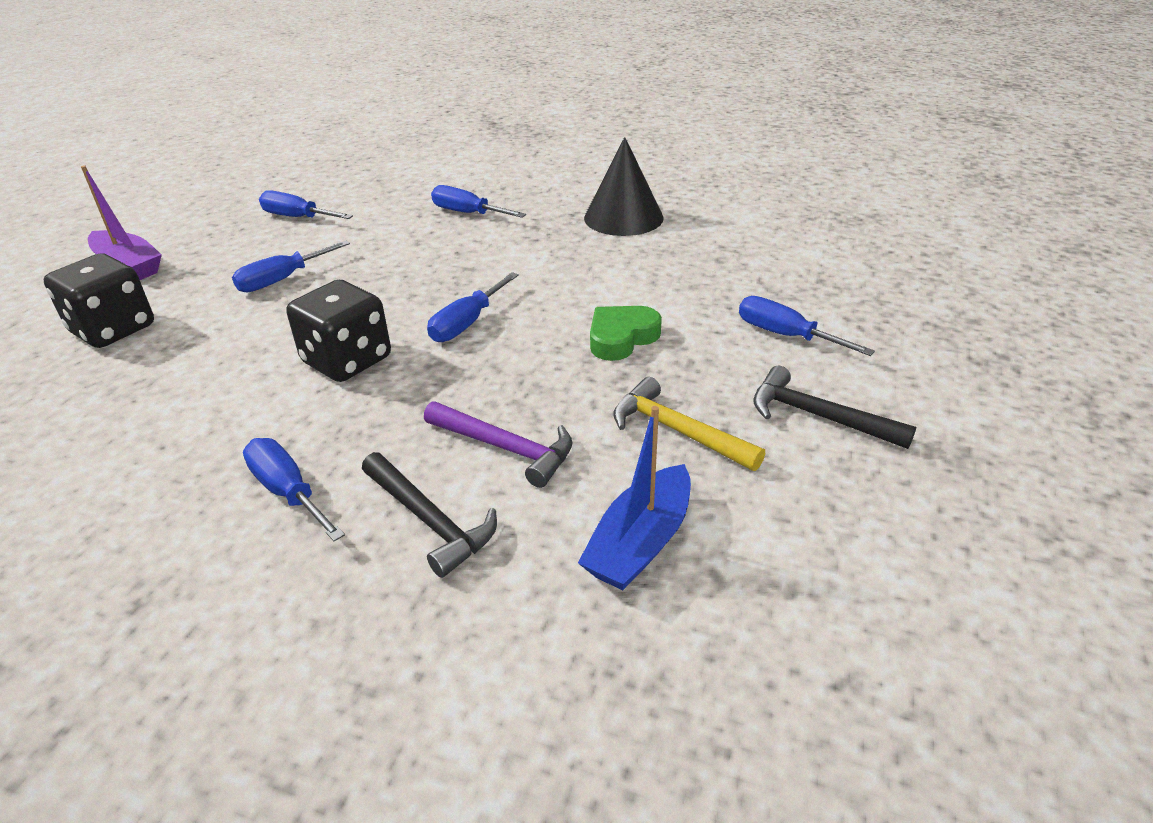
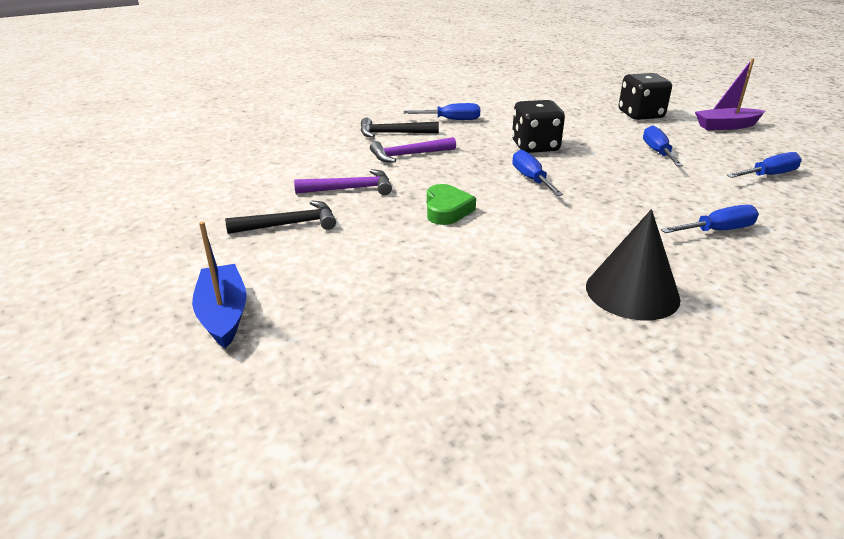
camera: 130 degrees right, 5 degrees down
(640, 542) = (313, 157): blue boat -> blue boat (223, 314)
(677, 431) = (350, 189): yellow hammer -> purple hammer
(785, 335) = (360, 258): blue screwdriver -> none

